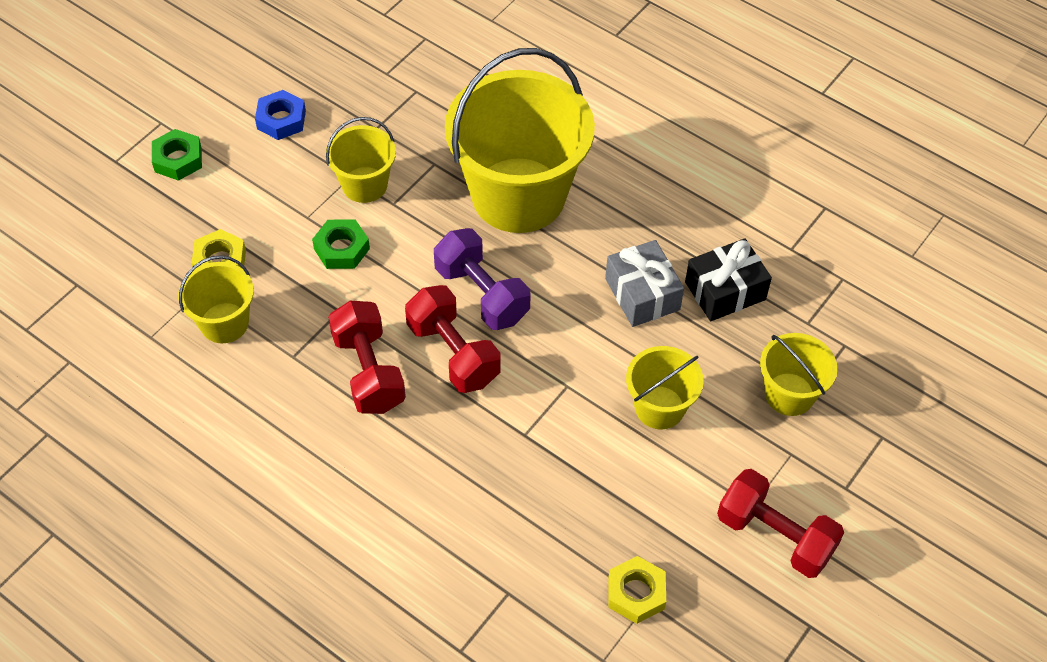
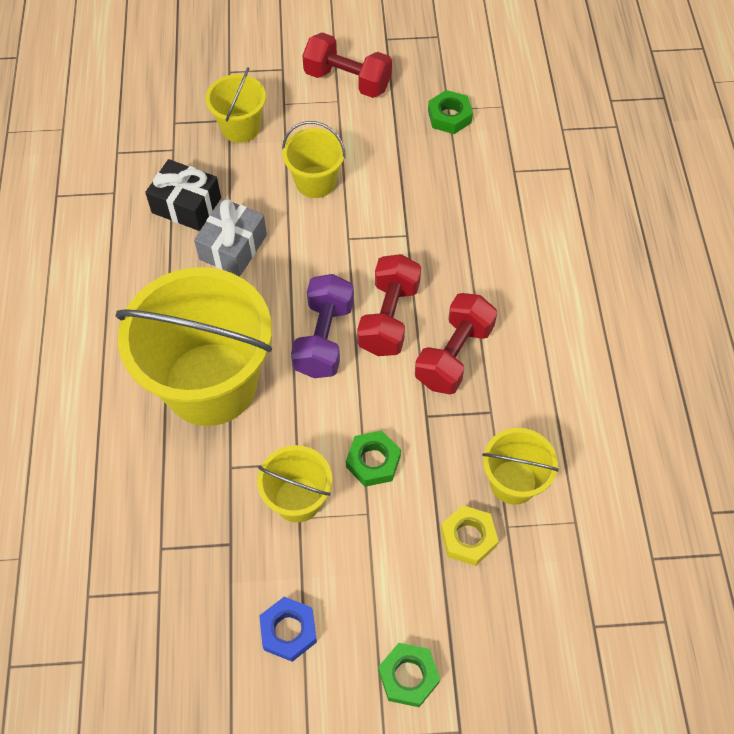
camera: 130 degrees left, 5 degrees up
(636, 593) = (449, 116): yellow nut -> green nut
(775, 536) = (347, 80): red dumbbell -> red dumbbell turned 60 degrees counterclockwise

